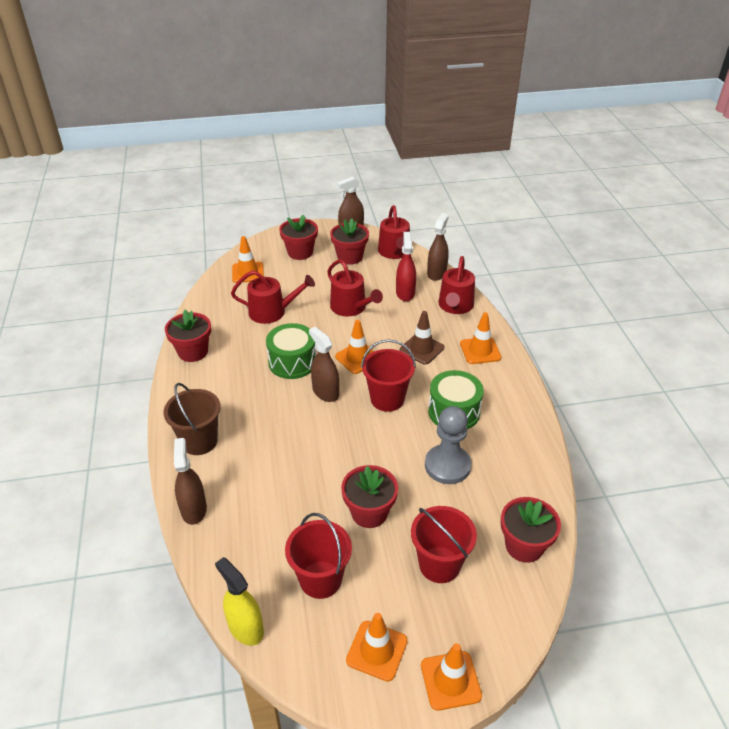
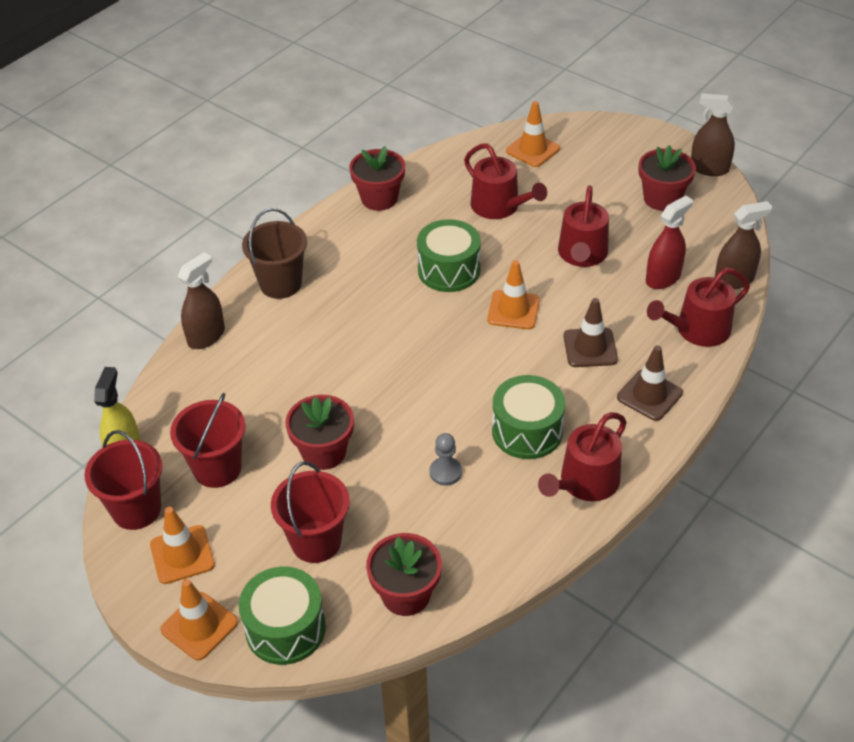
camera: 50 degrees right, 5 degrees up
(300, 252) = (616, 160): red flower pot -> none
(325, 392) = (437, 320): brown spray bottle -> none
(387, 399) = (482, 370): red bucket -> red bucket (136, 509)
(395, 252) = (721, 225): red watering can -> red watering can (585, 483)
(447, 466) = (445, 472): grey pawn -> grey pawn, size x0.54
(480, 351) = (649, 395): orange traffic cone -> brown traffic cone
(496, 628) = (285, 628): none -> green drum

